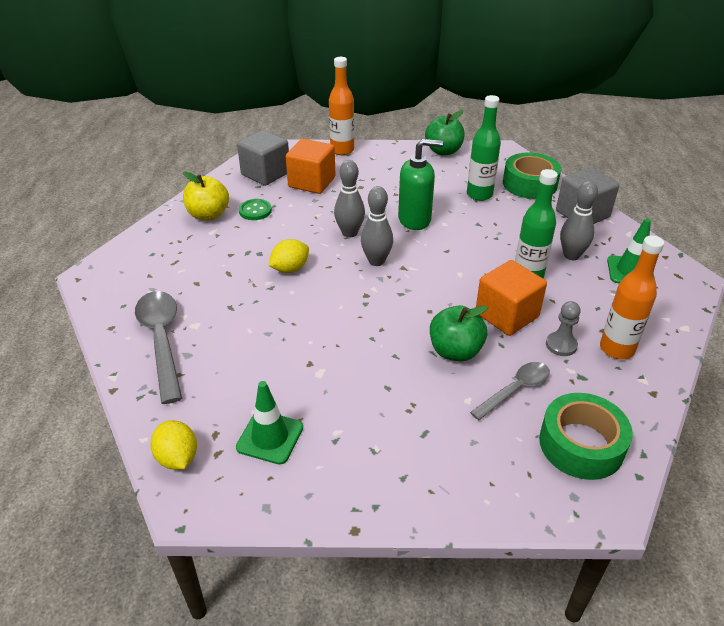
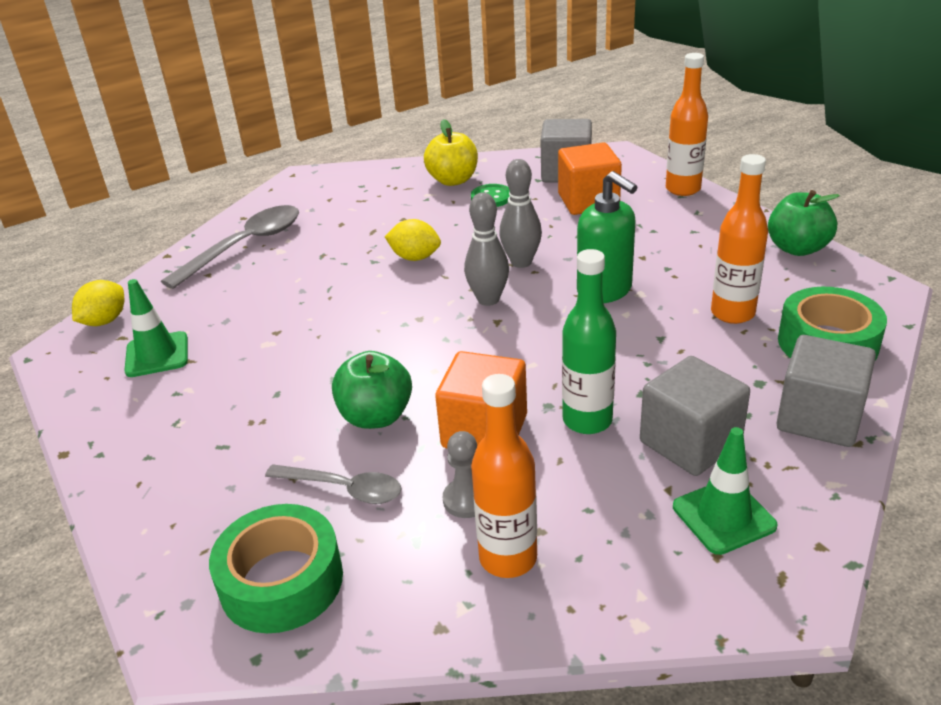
camera: 60 degrees right, 5 degrees down
(479, 194) = (732, 313): green bottle -> orange bottle
(571, 255) = (690, 443): grey bowling pin -> grey cube

